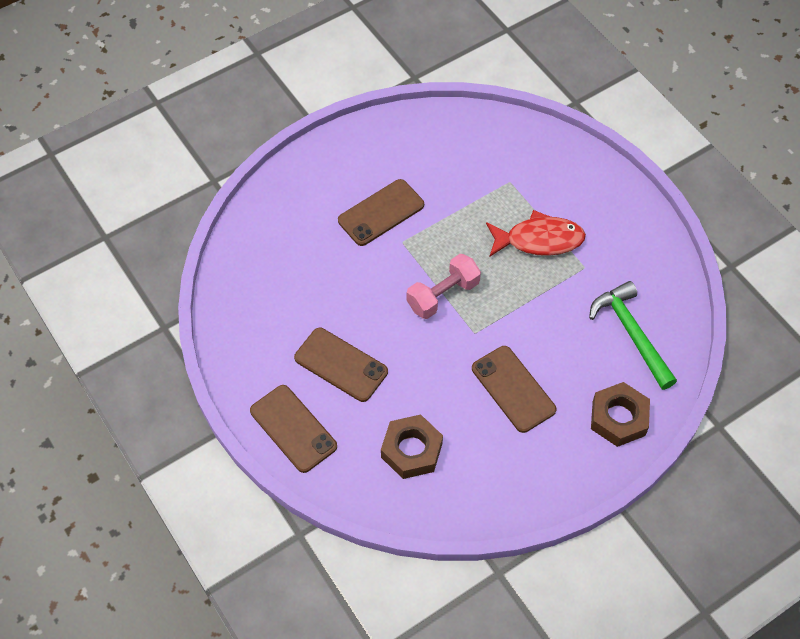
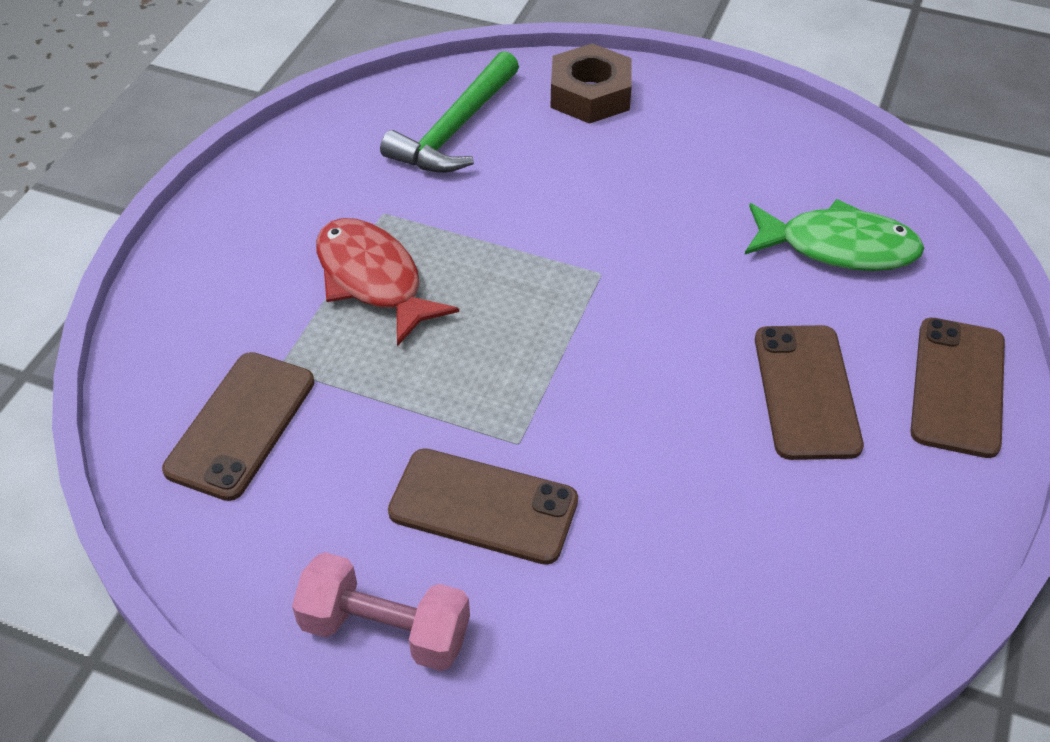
camera: 125 degrees left, 10 degrees down
(411, 450) = (839, 247): brown nut -> green fish
(443, 295) = (572, 338): pink dumbbell -> pink dumbbell (385, 629)
(513, 389) = (647, 196): brown phone -> brown phone (240, 425)

